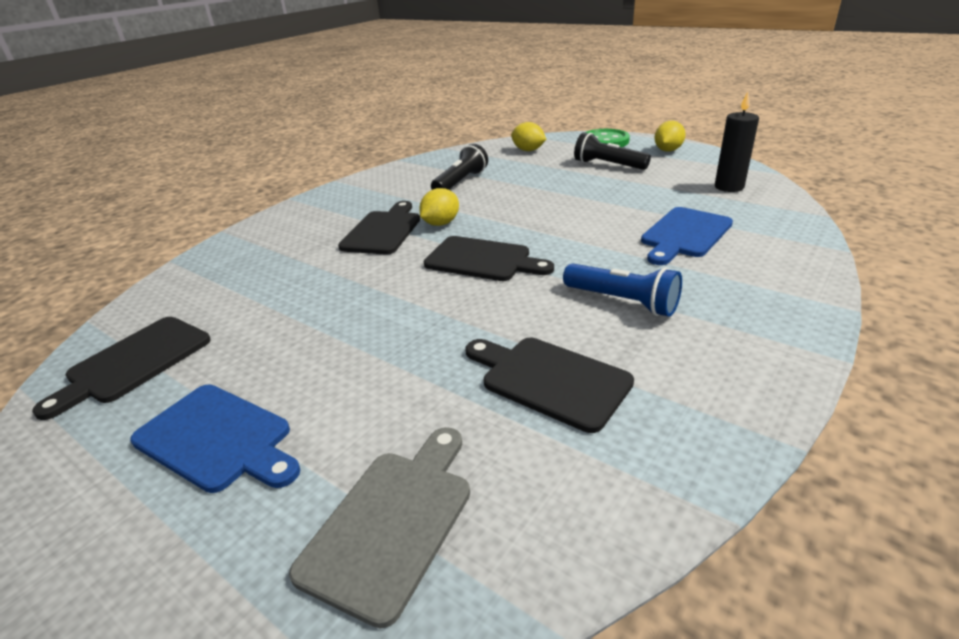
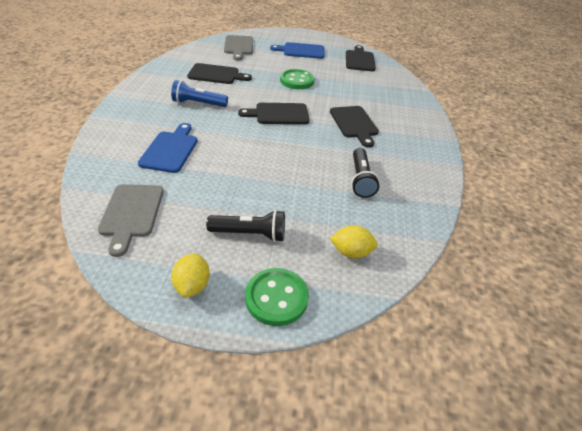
camera: 145 degrees right, 10 degrees up
(372, 323) = (296, 81): none -> green button
(441, 223) = (327, 134): yellow lemon -> none
(729, 187) = (131, 213): black candle -> grey cutting board

